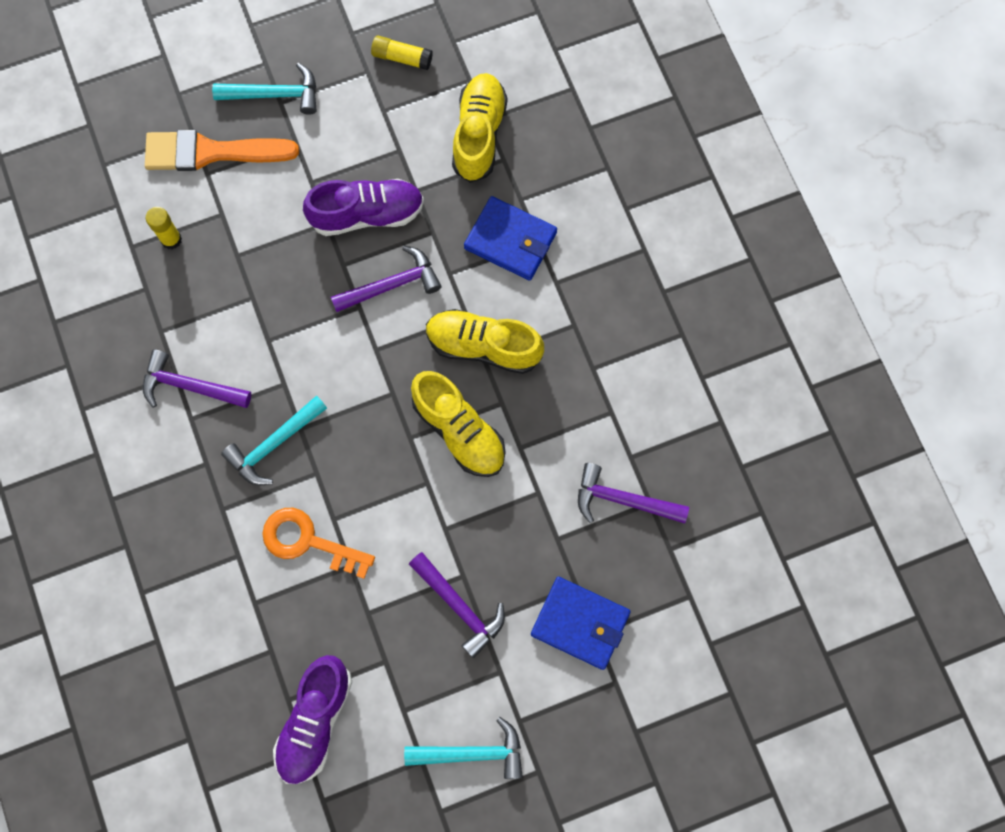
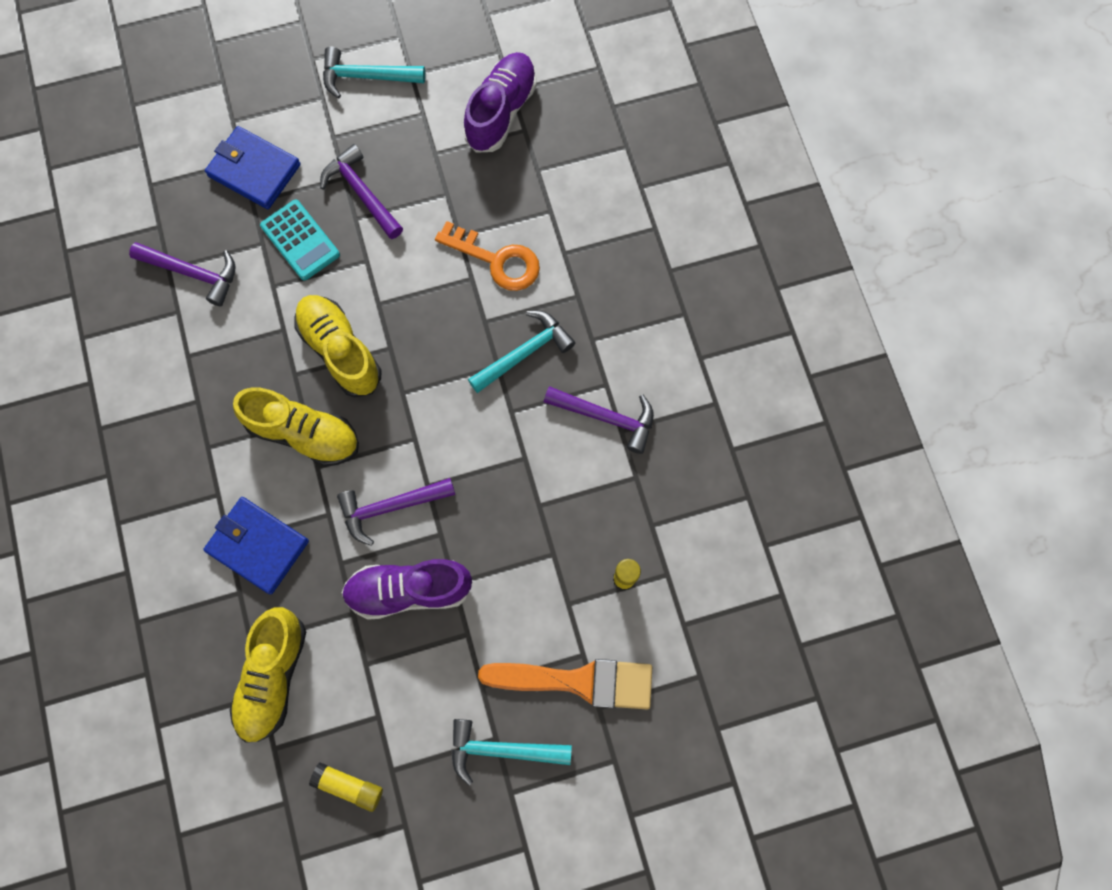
camera: 175 degrees left, 0 degrees up
(517, 546) = (300, 240): none -> turquoise calculator

